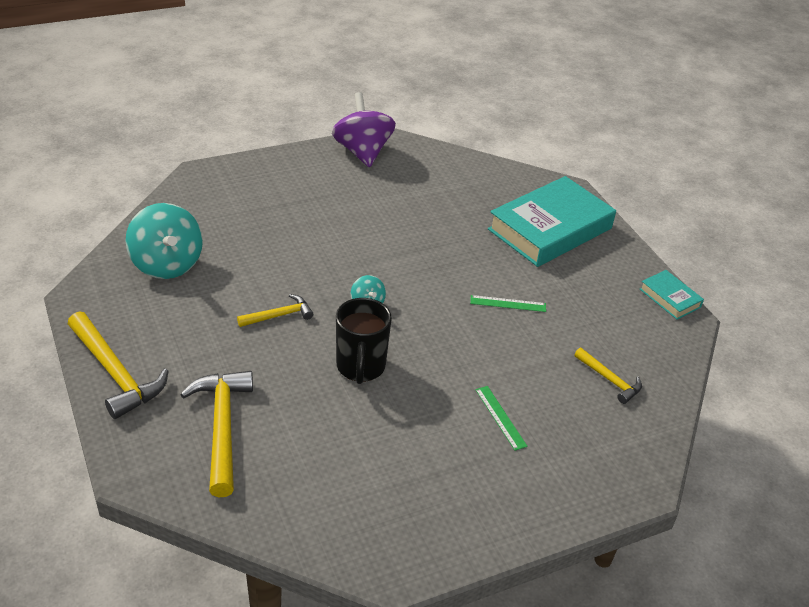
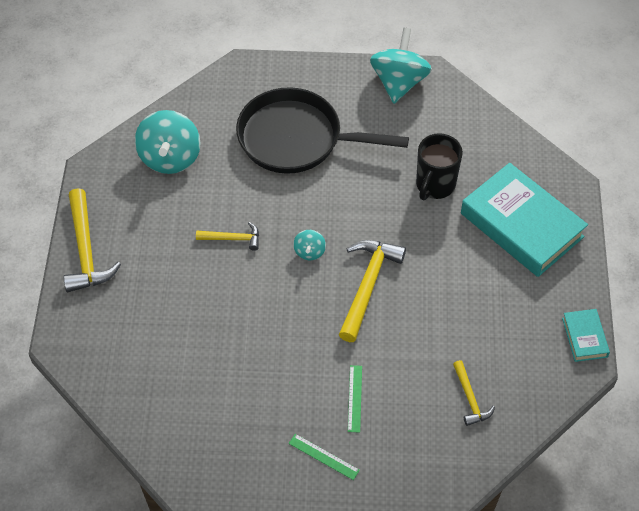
camera: 30 degrees right, 15 degrees up
(222, 428) = (138, 327): yellow hammer -> yellow hammer (367, 286)
(293, 216) = (297, 139): none -> black pan
(360, 367) = (270, 311): black mug -> black mug (435, 185)
(362, 152) = (399, 82): purple spinning top -> turquoise spinning top
(508, 303) = (430, 292): green ruler -> green ruler (323, 456)
(550, 229) = (521, 225): turquoise book -> turquoise book turned 60 degrees clockwise

